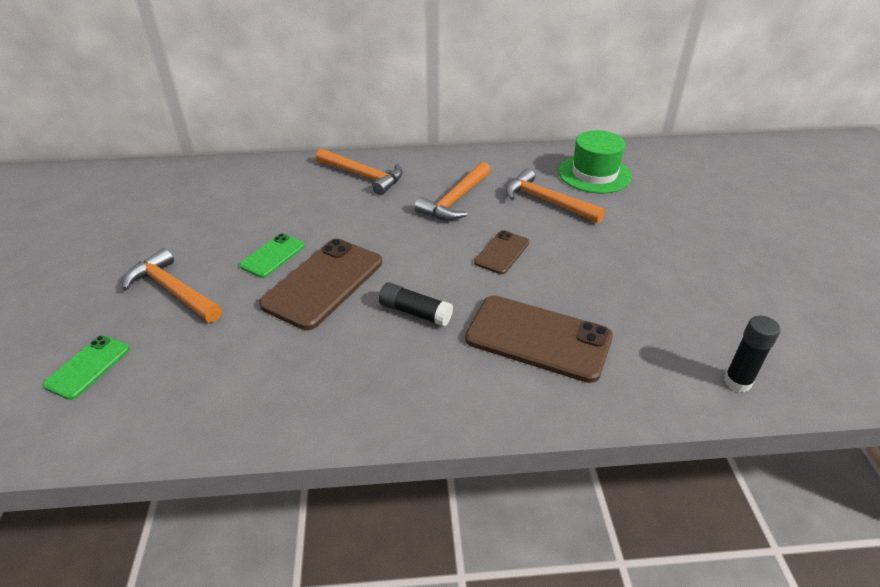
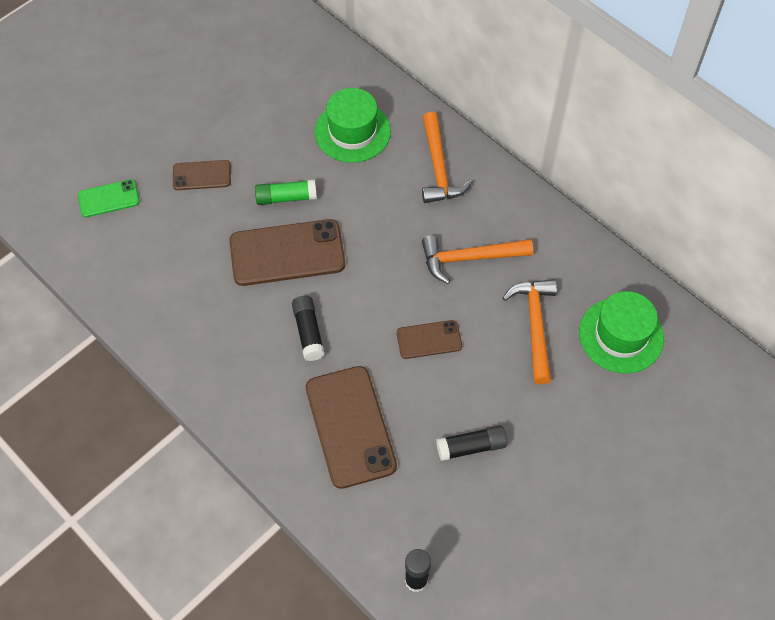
camera: 50 degrees right, 20 degrees up
(173, 291) = (202, 175): orange hammer -> brown phone
(272, 195) = (352, 131): none -> green hat
(273, 256) = (286, 198): green phone -> green glue stick
(624, 281) = (471, 447): none -> black glue stick

